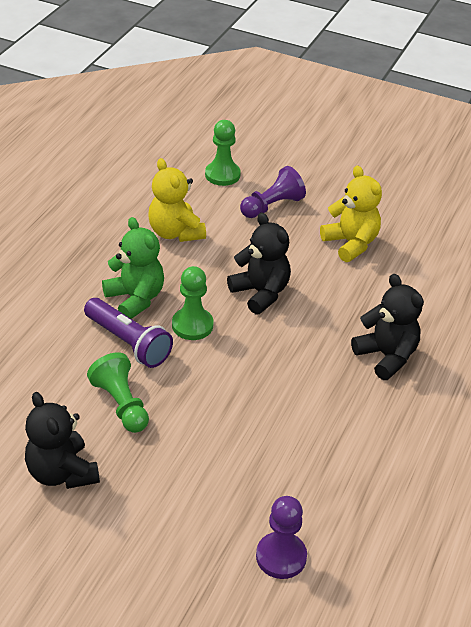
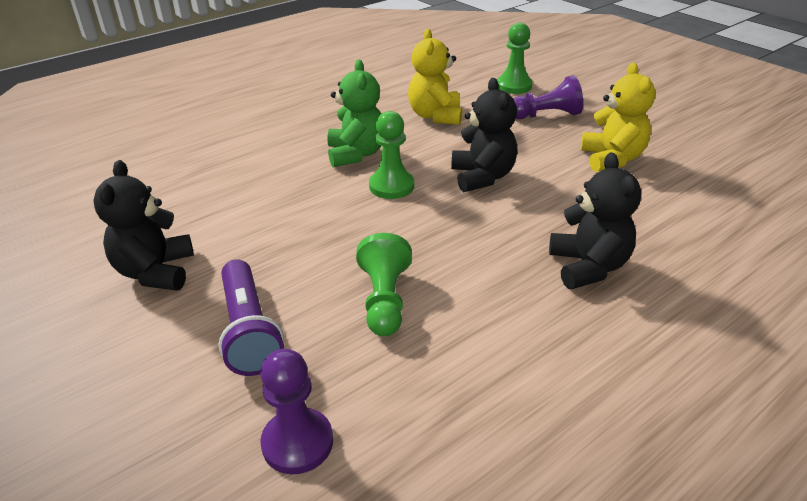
camera: 30 degrees right, 5 degrees down
(121, 404) = (265, 231): green pawn -> green pawn (384, 300)
(128, 342) = (319, 184): purple flashlight -> purple flashlight (249, 330)

